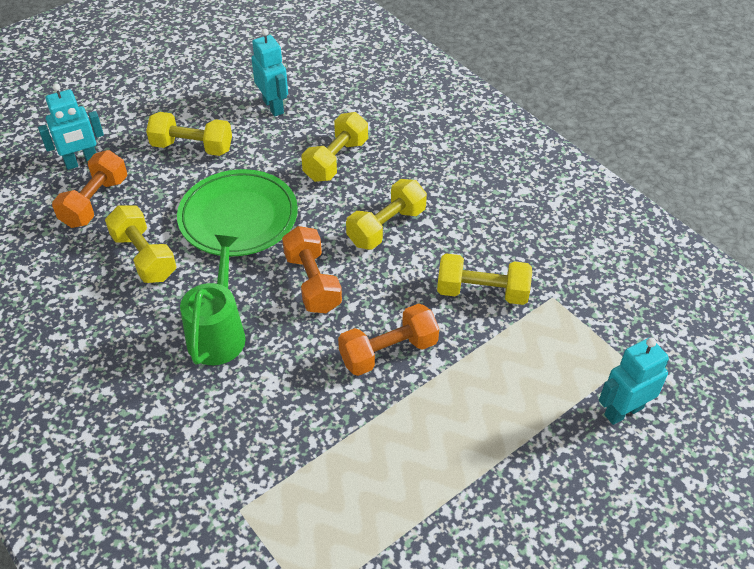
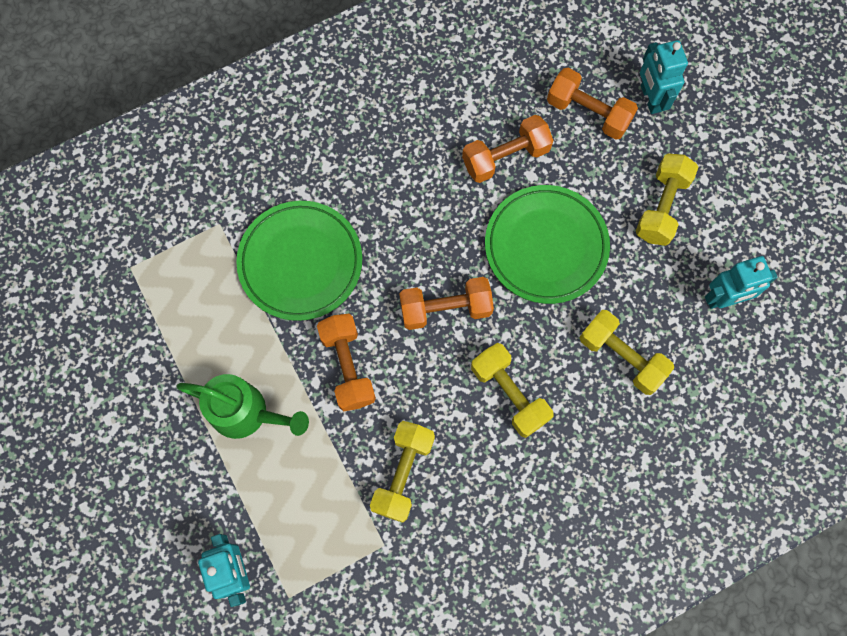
camera: 100 degrees right, 25 degrees up
(144, 257) = (505, 157): yellow dumbbell -> orange dumbbell
(219, 332) = (400, 219): green watering can -> green watering can (247, 413)
(279, 414) = (300, 262): none -> green plate

